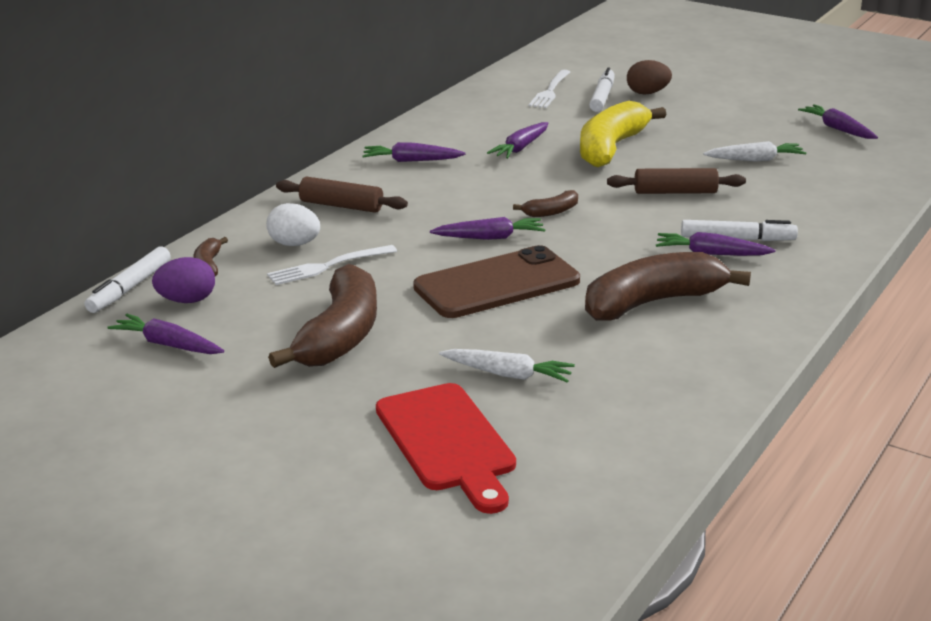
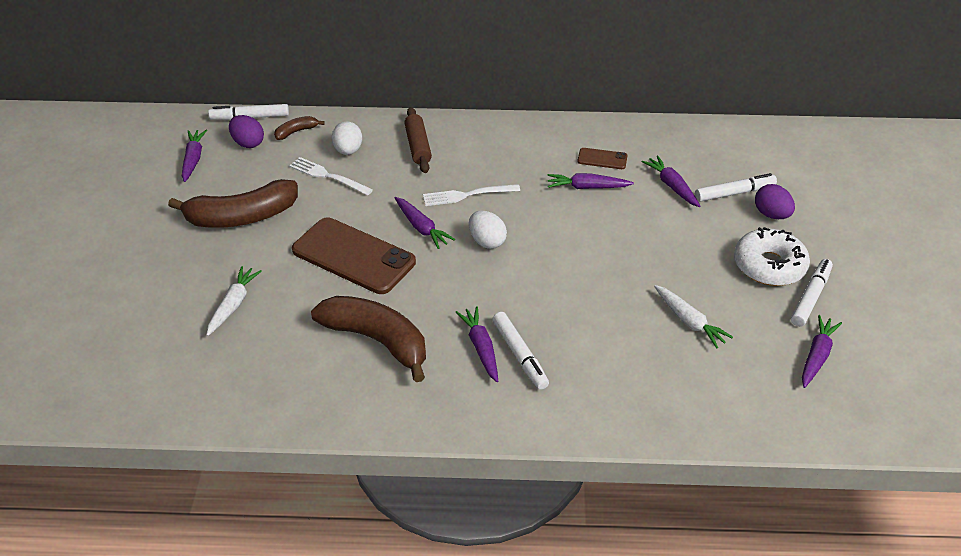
camera: 60 degrees right, 15 degrees up
(411, 161) = (515, 147): purple carrot -> purple carrot (672, 186)
(448, 442) = (139, 309): red cutting board -> none
(484, 130) = (602, 159): none -> brown phone
(507, 374) = (233, 305): white carrot -> white carrot turned 150 degrees counterclockwise
(550, 91) = (716, 162): white fork -> white fork (467, 195)
(551, 212) = (487, 241): brown banana -> white egg
(611, 148) = (633, 232): yellow banana -> none
(647, 93) = (771, 214): brown egg -> purple egg
(675, 192) = (578, 294): brown rolling pin -> none
(713, 113) = (769, 266): none -> white donut
(766, 111) = (810, 297): none -> white marker

